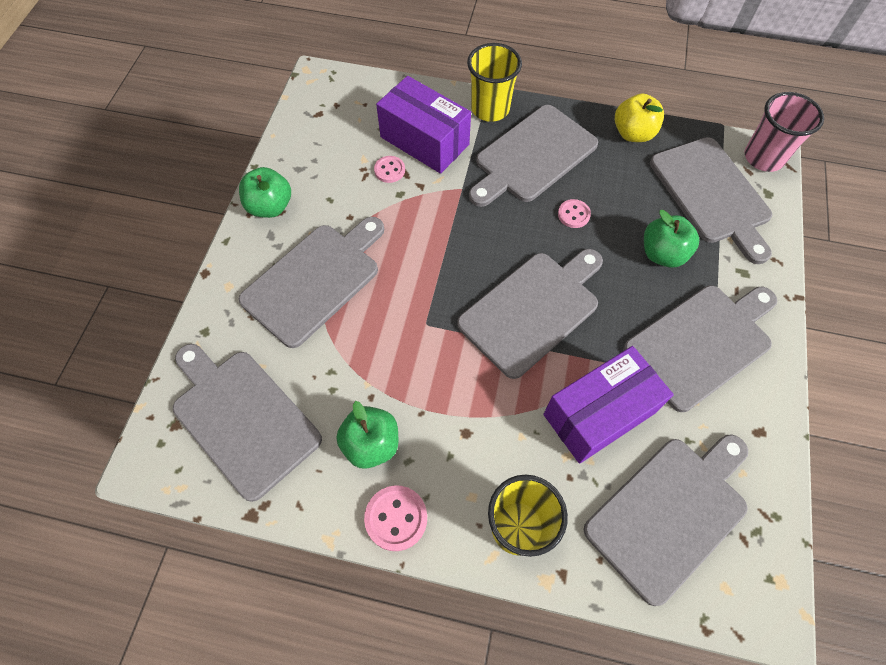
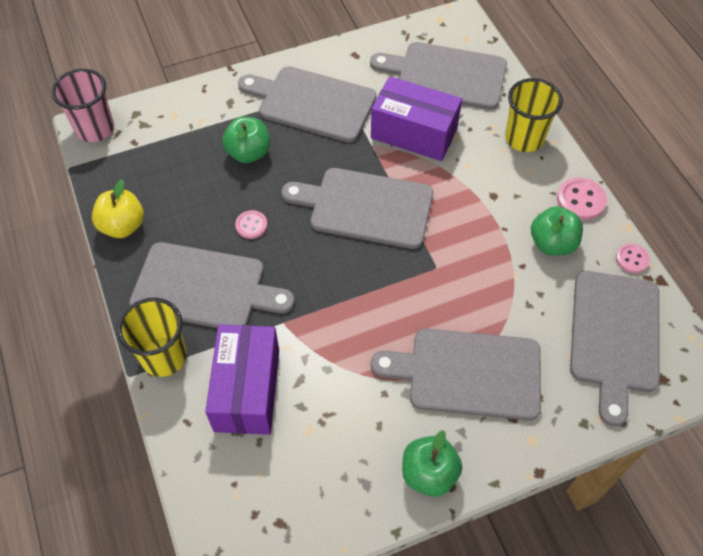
camera: 125 degrees left, 5 degrees down
(389, 170) = (306, 396): pink button -> pink button (632, 259)
(712, 194) = (161, 146): grey cutting board -> none

